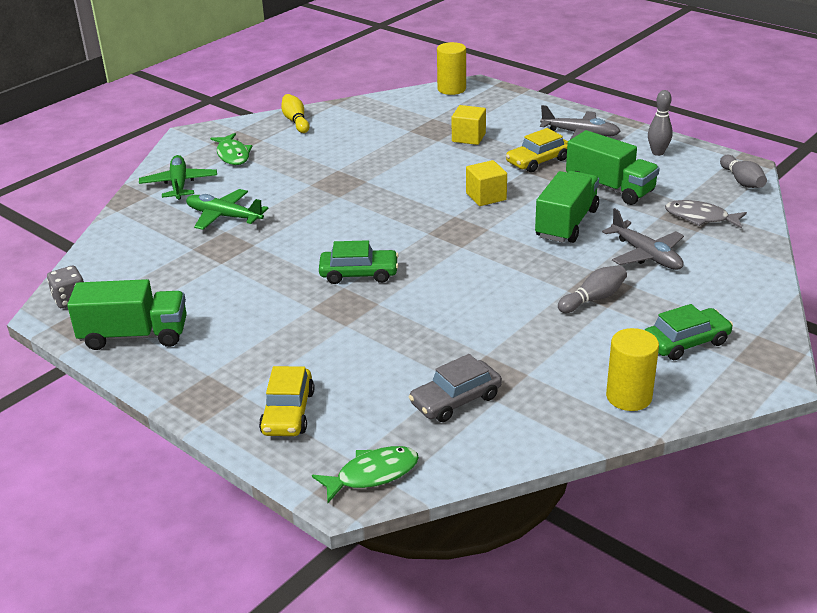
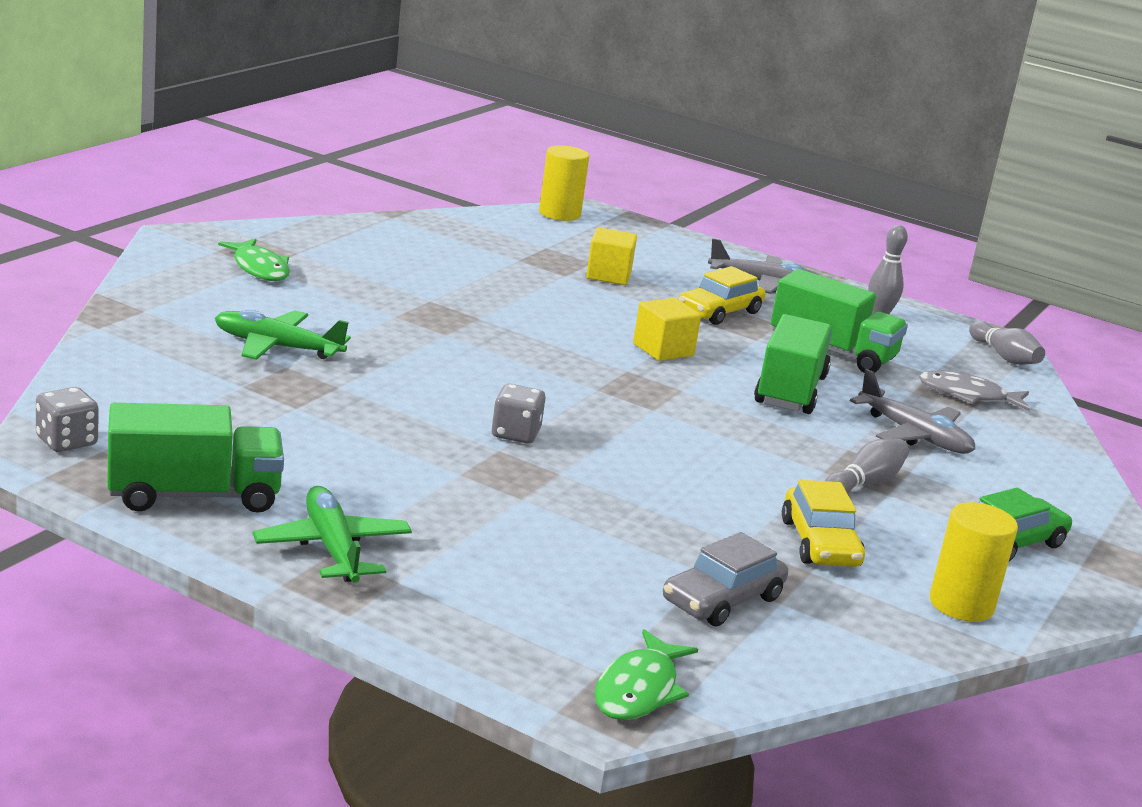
camera: 15 degrees left, 10 degrees down
(179, 185) = (188, 300): green plane -> green plane (332, 548)
(288, 412) = (479, 606): yellow car -> yellow car (819, 543)
(296, 121) = (341, 233): yellow bowling pin -> none
(359, 274) = (515, 434): green car -> grey dice
(372, 474) = (639, 690): green fish -> green fish turned 150 degrees clockwise

